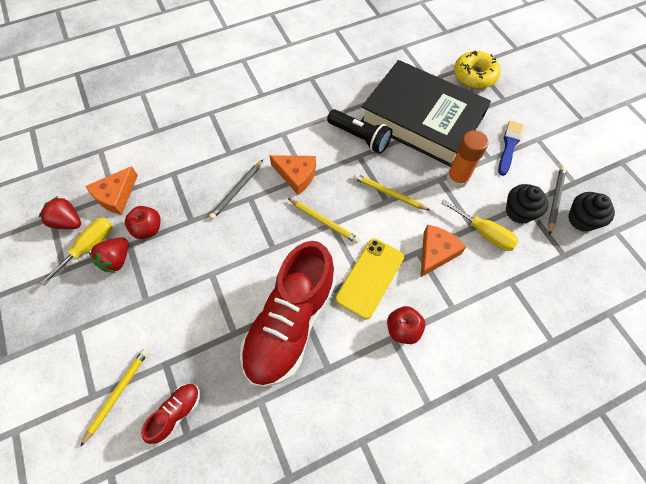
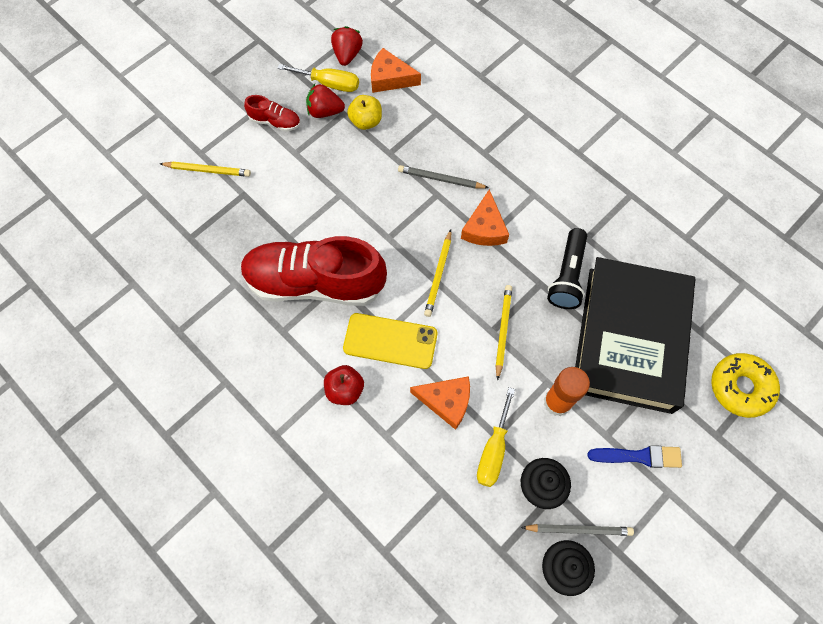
camera: 70 degrees right, 5 degrees up
(148, 229) = (366, 121): red apple -> yellow apple
(176, 413) = (205, 221): red shoe -> red shoe (275, 121)

